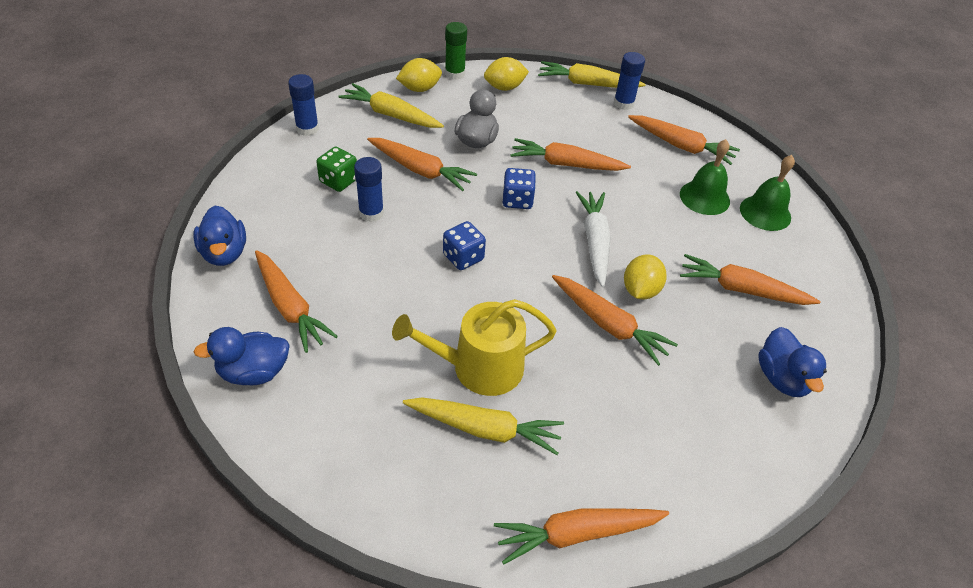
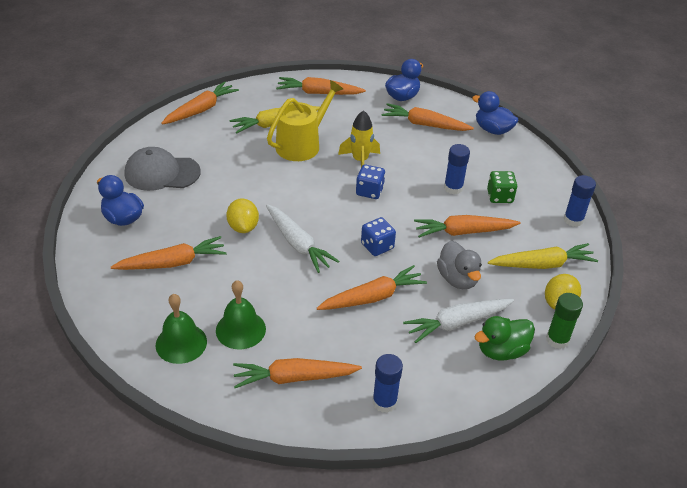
camera: 145 degrees right, 5 degrees down
(431, 301) = (360, 161): none -> yellow rocket
(504, 87) = (501, 351): yellow lemon -> green duck
(516, 116) = (457, 323): none -> white carrot
(587, 84) = (439, 408): yellow carrot -> none
(609, 325) = (248, 197): orange carrot -> orange carrot (318, 93)
(703, 426) = (162, 173): none -> grey cap

